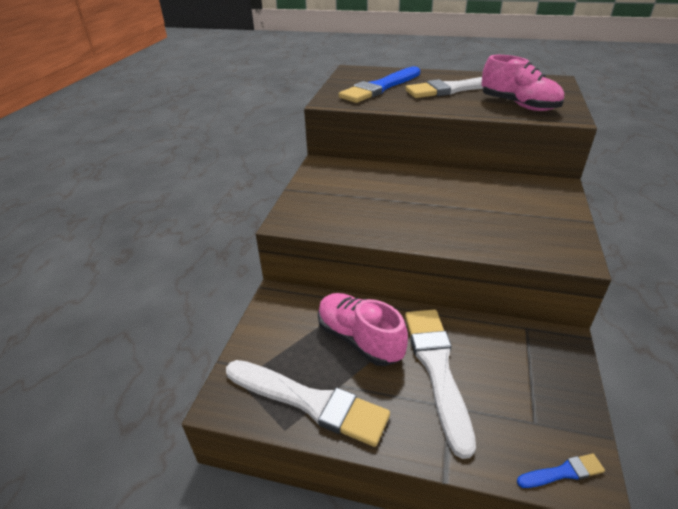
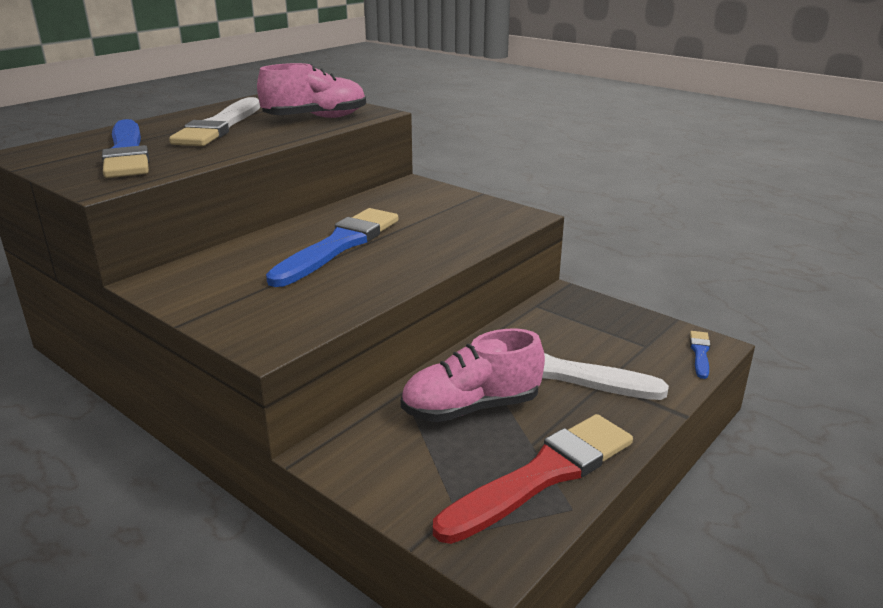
camera: 65 degrees left, 10 degrees down
(310, 402) = (542, 475): white brush -> red brush
(422, 197) = (339, 245): none -> blue brush

